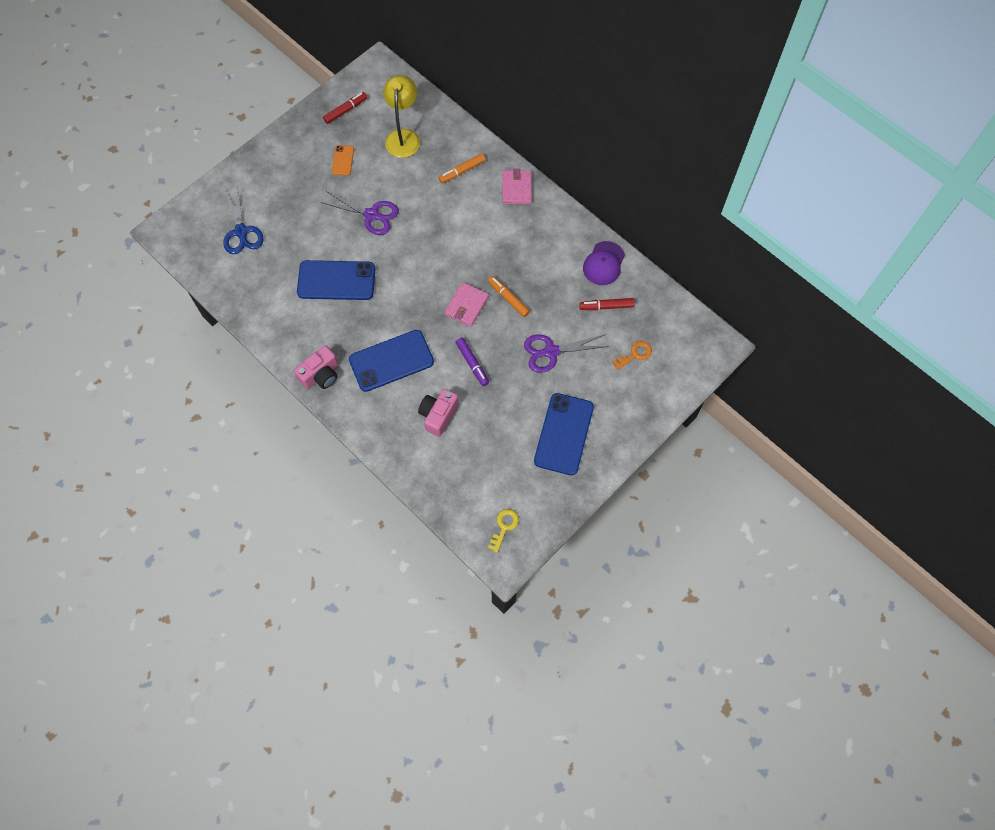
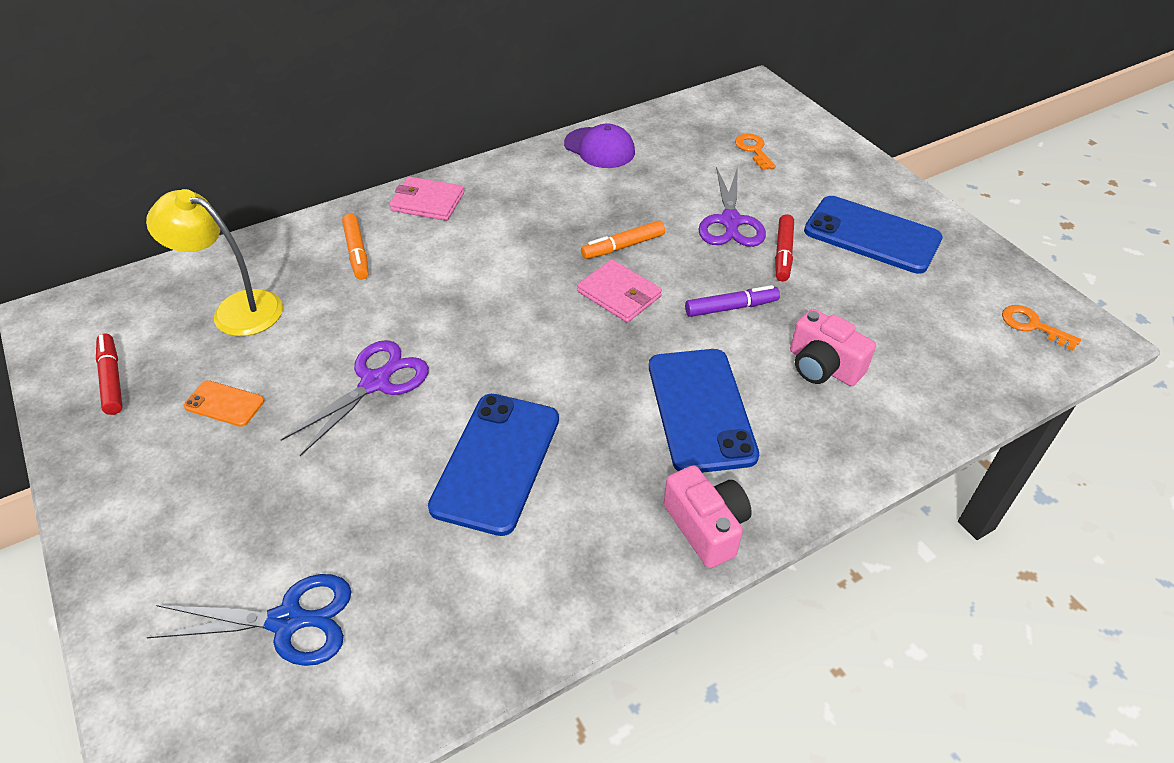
camera: 75 degrees left, 20 degrees down
(504, 527) = (1032, 325): yellow key -> orange key
(606, 306) = (670, 159): red marker -> red marker (783, 254)

